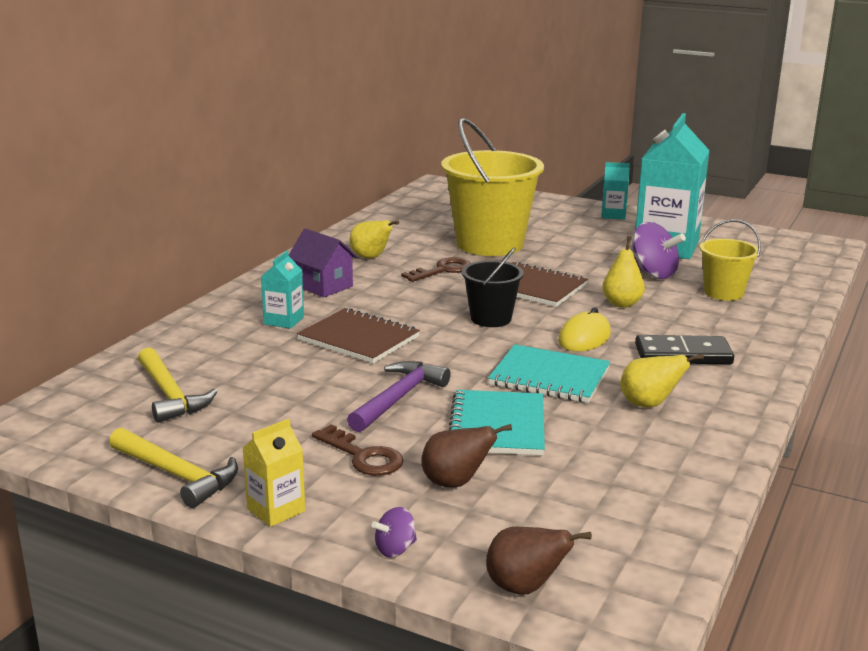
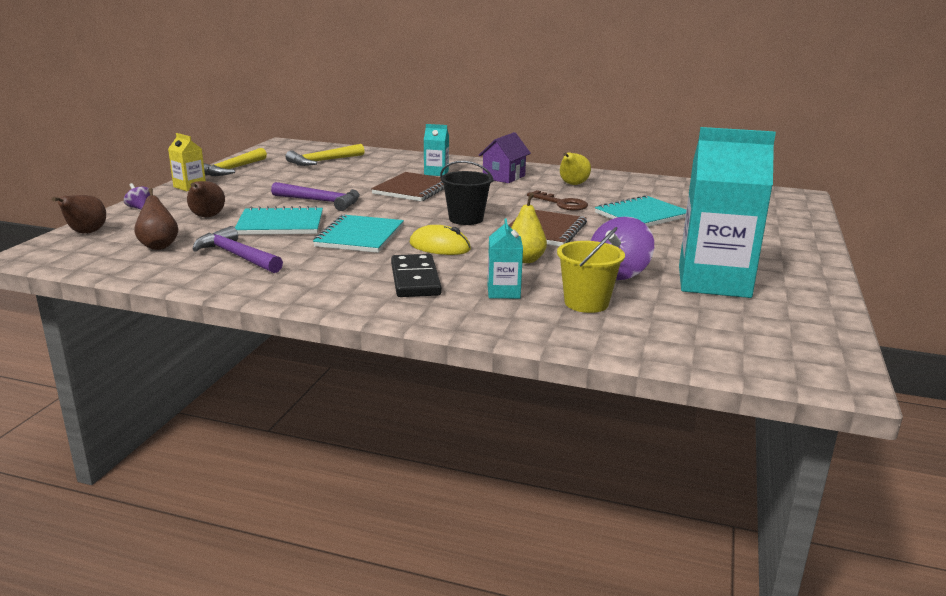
camera: 80 degrees right, 0 degrees up
(363, 456) = (244, 198): brown key -> none
(489, 244) = (642, 215): yellow bucket -> turquoise notebook
(586, 513) = (159, 246): none -> brown pear
(613, 215) = (796, 260): turquoise carton -> turquoise carton (503, 292)
(622, 452) = (237, 256): none -> purple hammer
(649, 404) = (313, 265): yellow pear -> none

